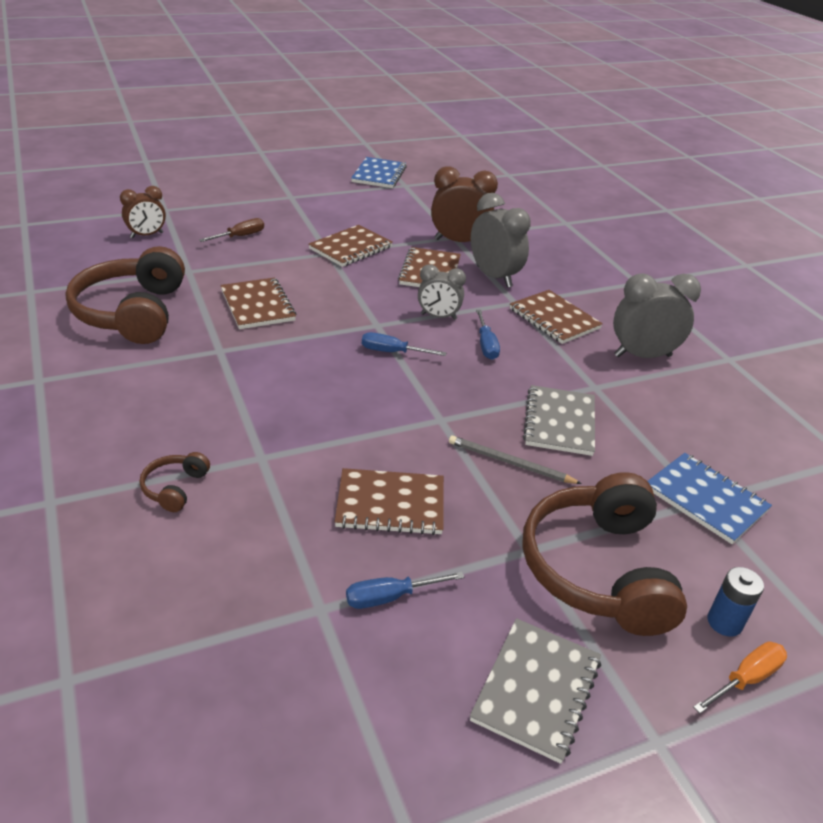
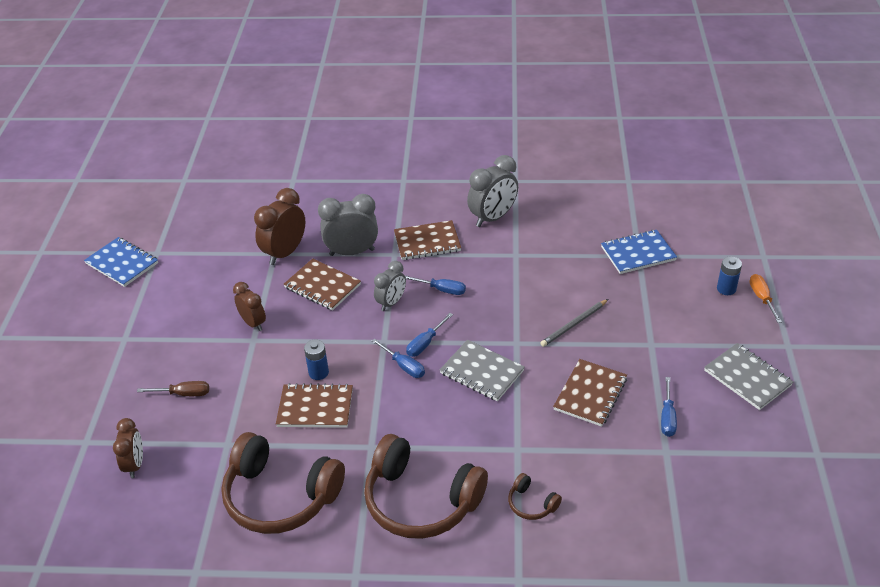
camera: 60 degrees left, 5 degrees up
(240, 236) = (183, 394): brown screwdriver -> brown screwdriver turned 105 degrees clockwise
(307, 296) = (318, 372): none -> blue battery
(348, 345) = (404, 366): none -> blue screwdriver
(350, 248) = (253, 323): brown notebook -> brown clock
(559, 422) = (544, 286): grey notebook -> grey notebook (482, 372)
(598, 569) = (675, 321): brown headphones -> brown headphones (421, 500)
(642, 356) = (493, 218): grey clock -> grey clock turned 150 degrees counterclockwise

